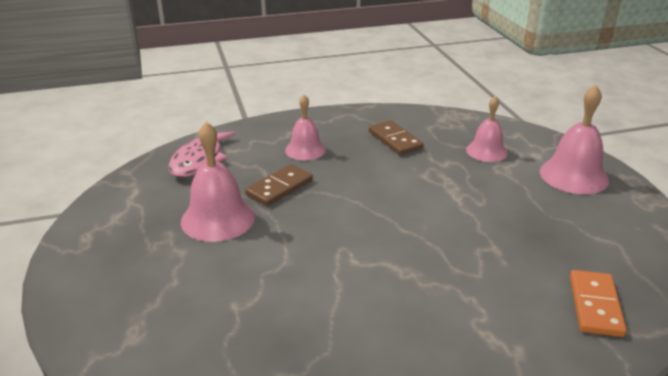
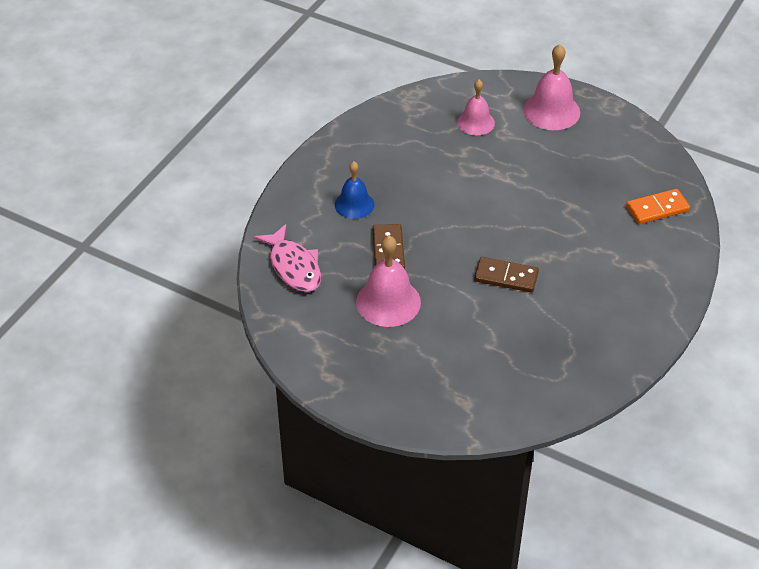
camera: 45 degrees left, 15 degrees up
(305, 150) = (354, 204): pink bell -> blue bell
(395, 140) = (403, 152): brown domino -> brown domino (506, 277)
(595, 305) = (657, 208): orange domino -> orange domino turned 75 degrees counterclockwise

